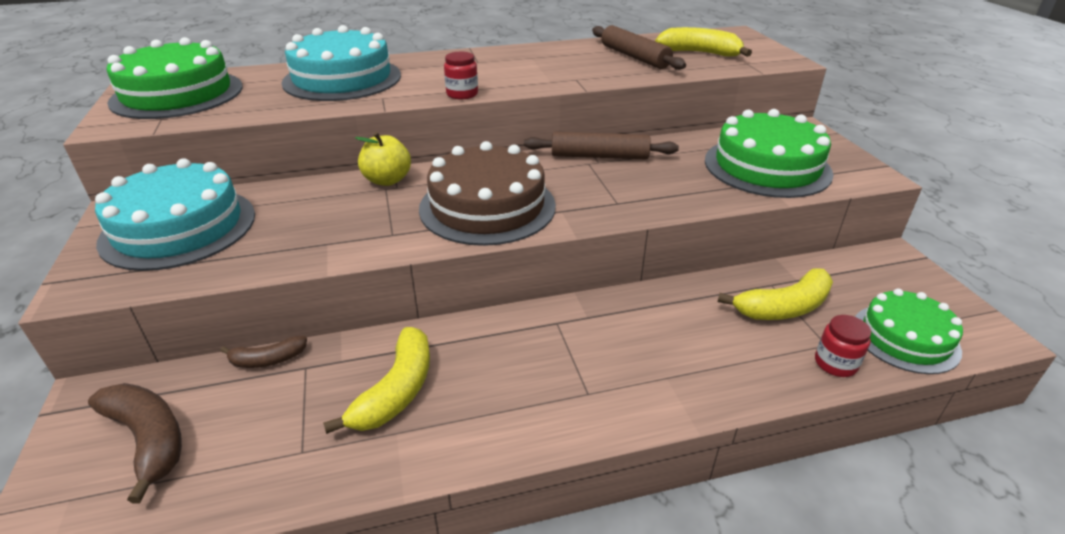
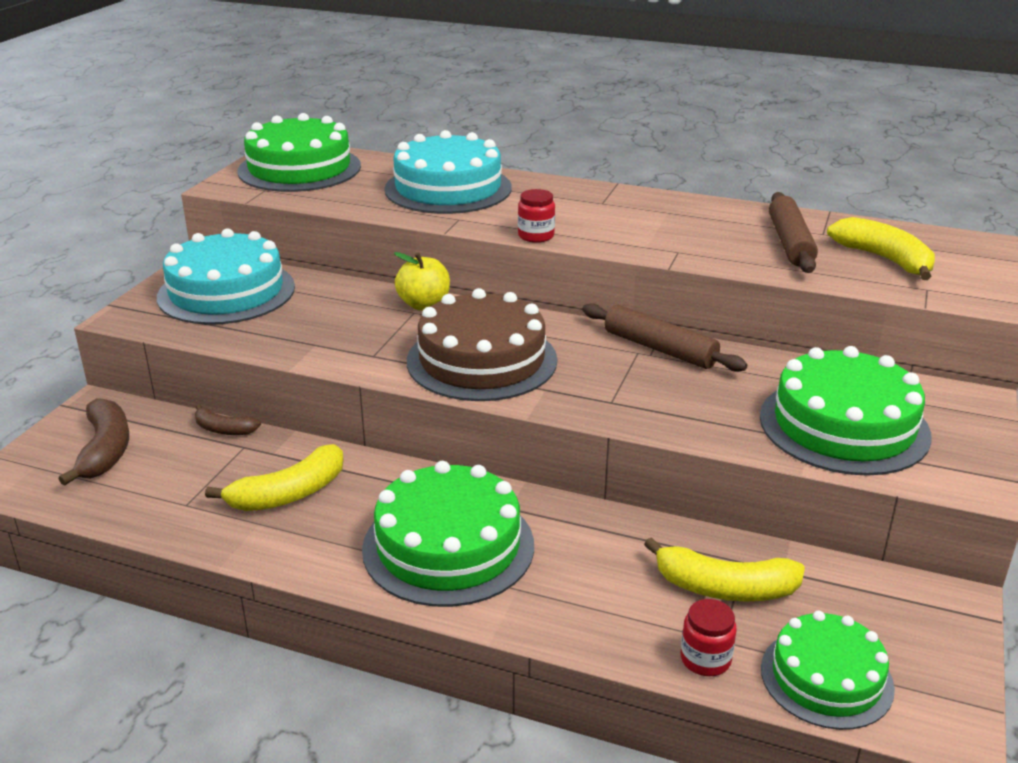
camera: 35 degrees right, 5 degrees down
(579, 370) = (448, 546): none -> green cake

